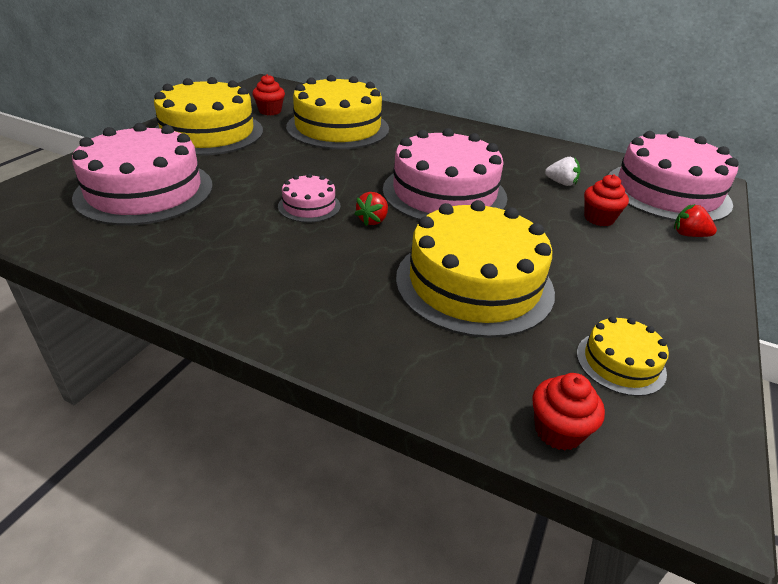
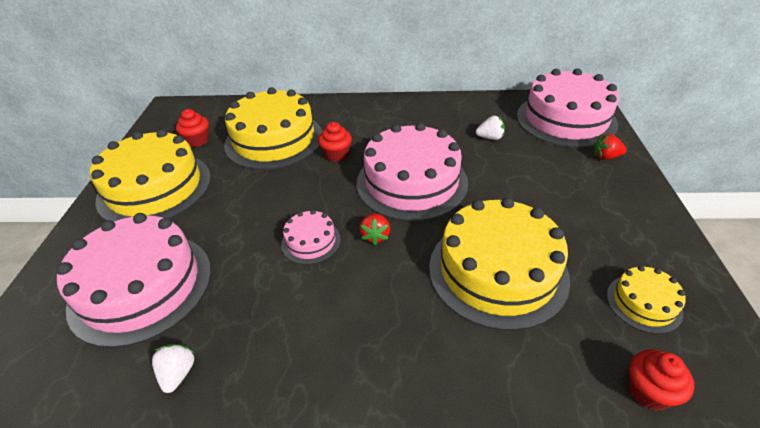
camera: 20 degrees left, 5 degrees up
(126, 253) = (178, 374): none -> white strawberry
(599, 218) = (539, 164): red cupcake -> red cupcake (336, 155)

